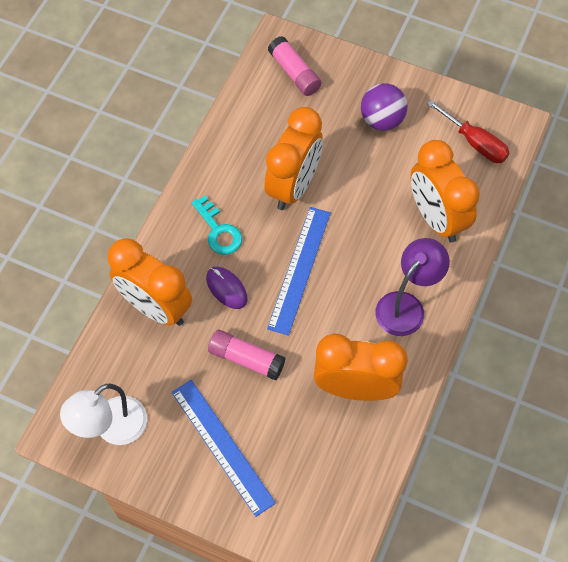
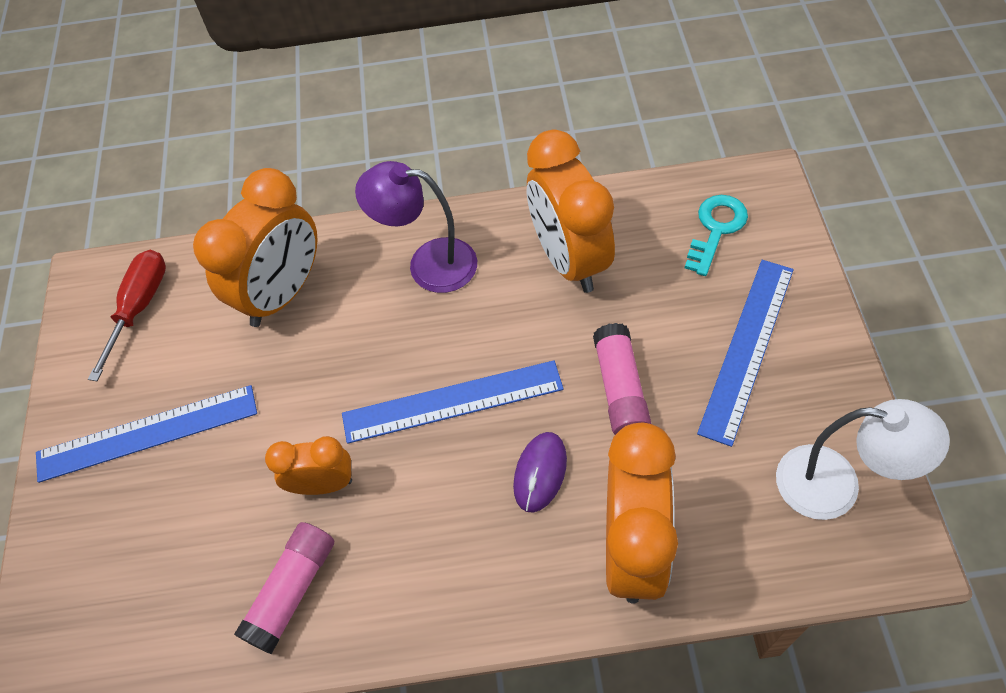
camera: 115 degrees left, 5 degrees down
(219, 231) = (457, 540): turquoise key -> turquoise key (716, 229)
(293, 186) = (323, 484): orange clock -> orange clock, size x0.56
(294, 73) = (101, 608): pink glue stick -> pink glue stick (292, 591)
(382, 120) = (147, 433): purple ball -> blue ruler

